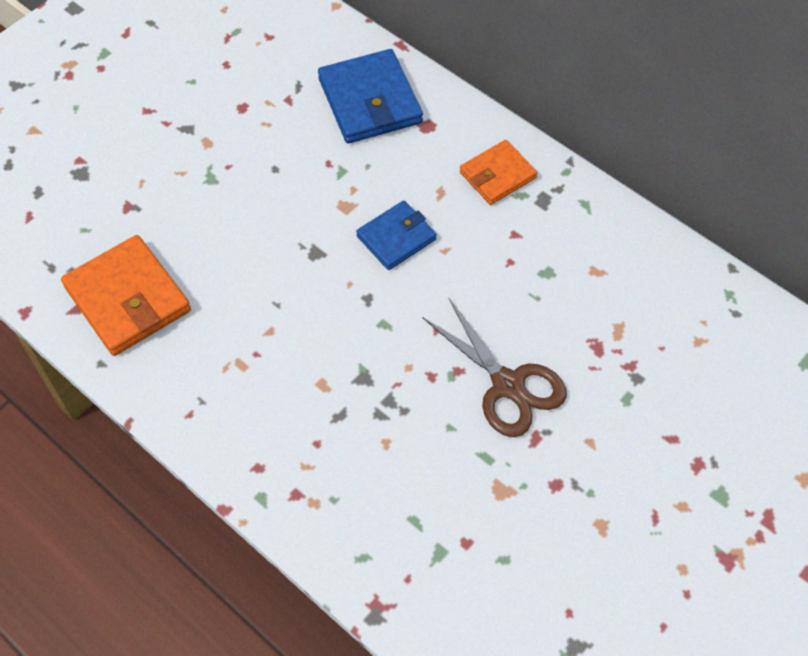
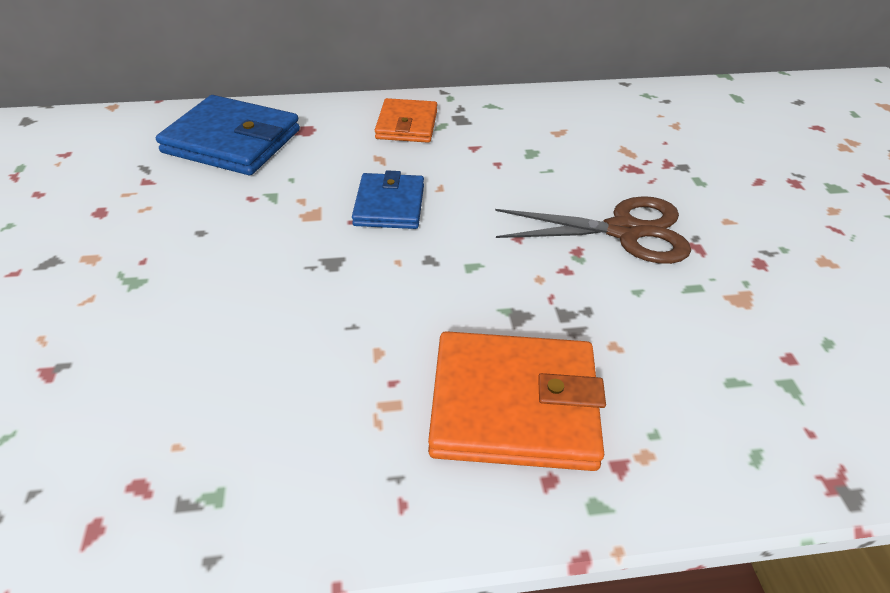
camera: 50 degrees left, 15 degrees down
(128, 299) = (163, 458): orange wallet -> orange wallet (514, 405)

